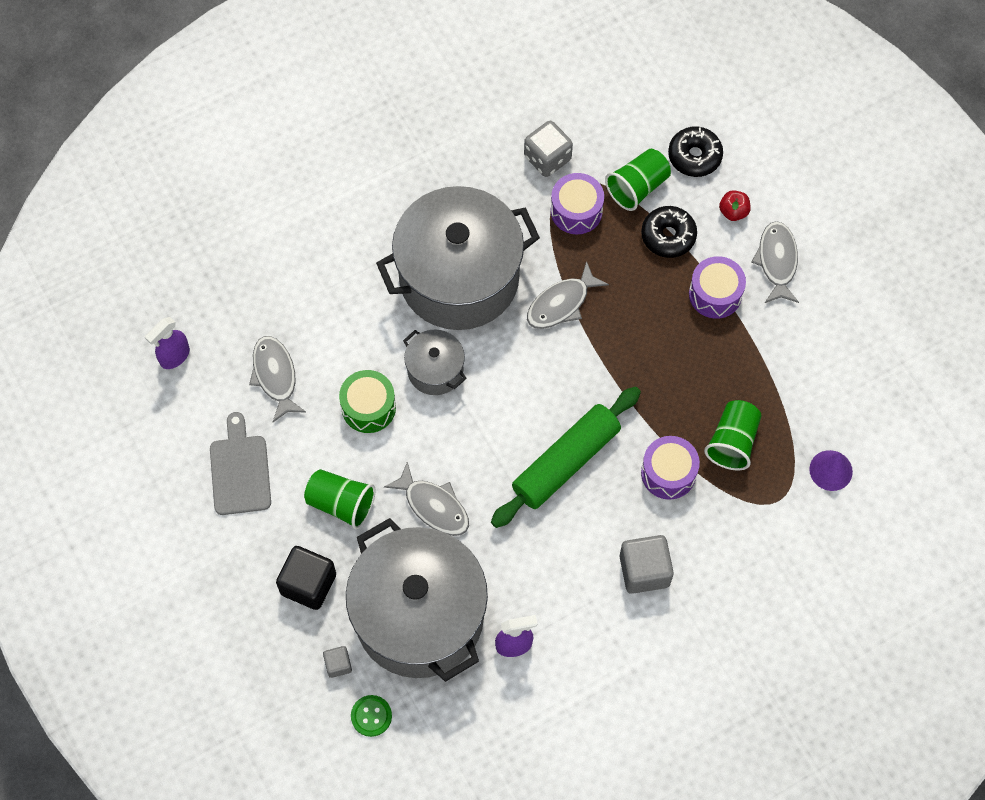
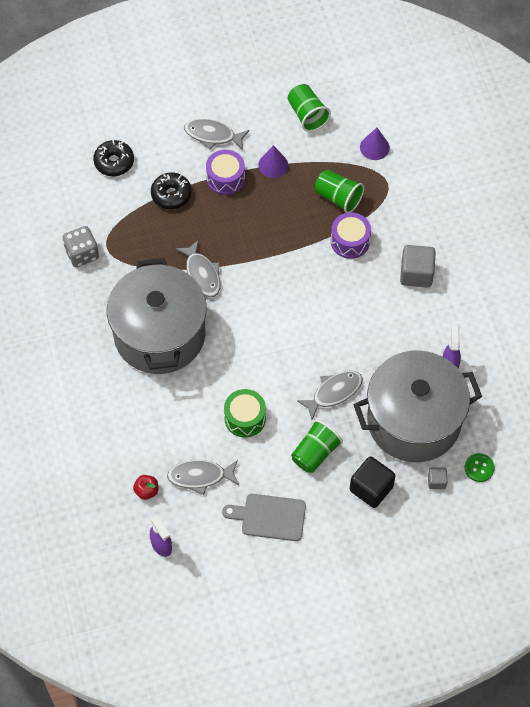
camera: 75 degrees left, 5 degrees down
(435, 370) = (229, 367): grey pot -> none
(566, 462) = (324, 301): green rolling pin -> none
(576, 211) = (131, 246): purple drum -> none
(637, 187) = (126, 203): green cup -> green cup (307, 115)
(733, 212) = (166, 150): red apple -> red apple (146, 491)
(756, 347) = (273, 165): none -> purple cone

